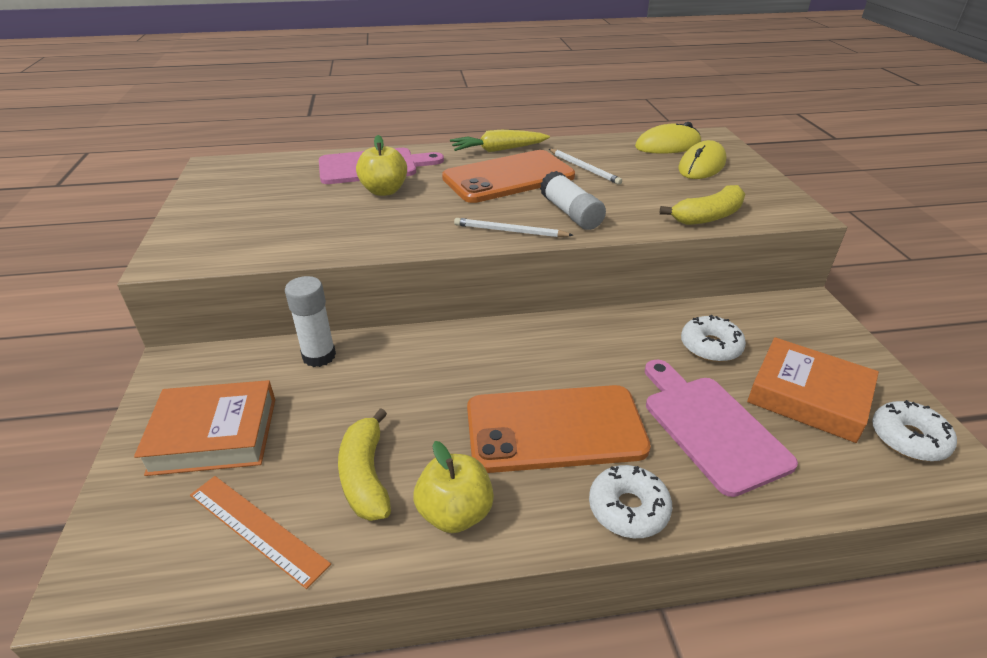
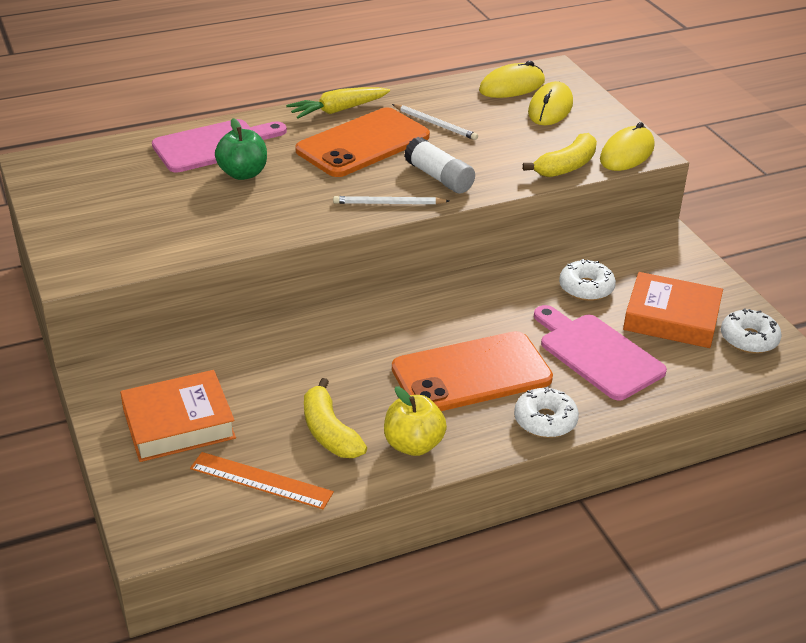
camera: 15 degrees left, 0 degrees up
(319, 356) = (234, 346): white glue stick -> none
(384, 191) = (243, 174): yellow apple -> green apple
(777, 211) = (627, 153): none -> yellow mouse

